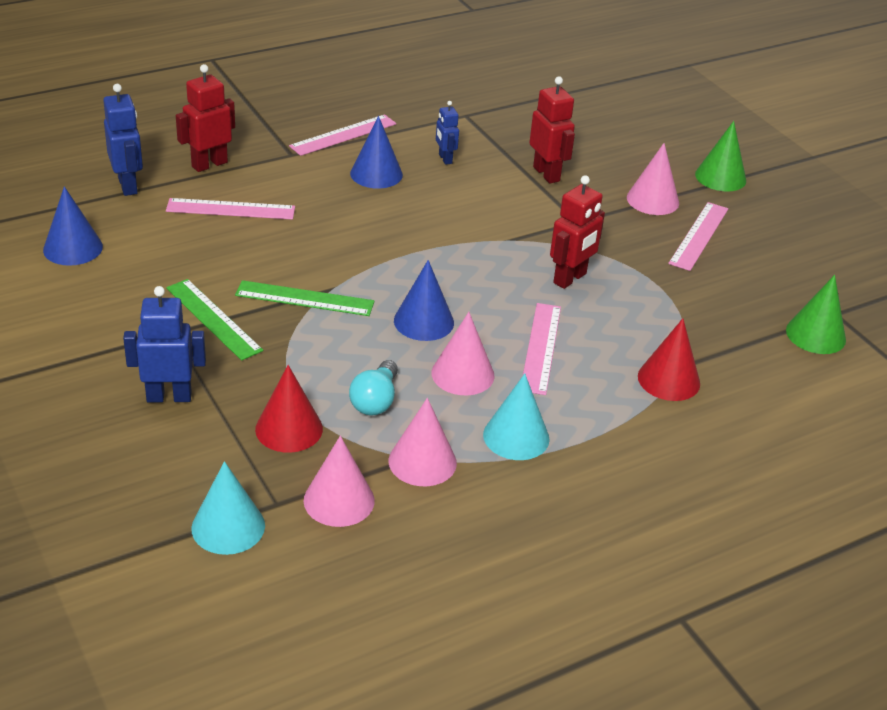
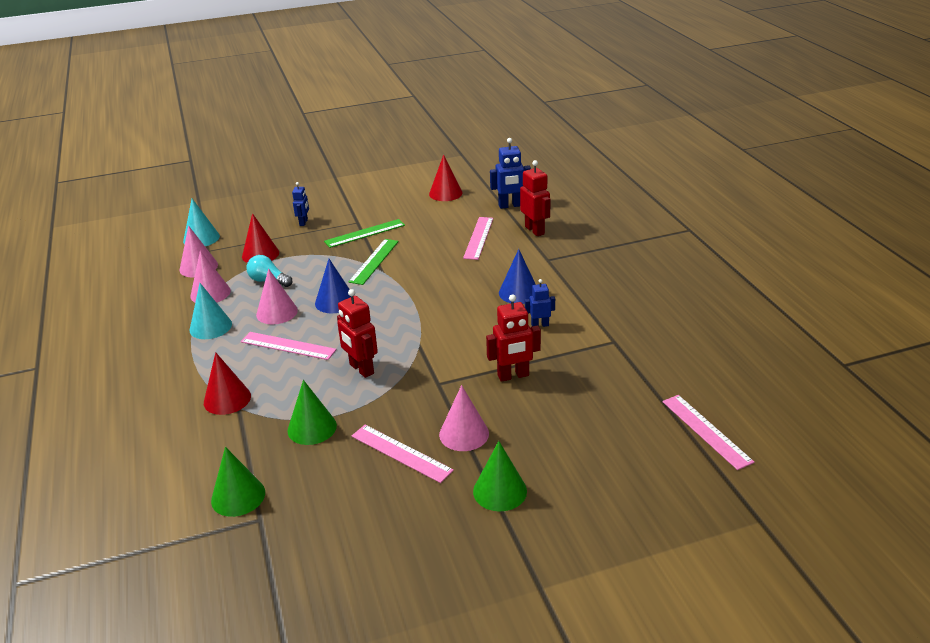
camera: 105 degrees right, 5 degrees down
(73, 248) = (445, 193): blue cone -> red cone
(169, 396) = (303, 222): blue robot -> blue robot, size x0.61
(343, 135) = (576, 281): pink ruler -> pink ruler (706, 431)
(689, 301) = (312, 428): none -> green cone

